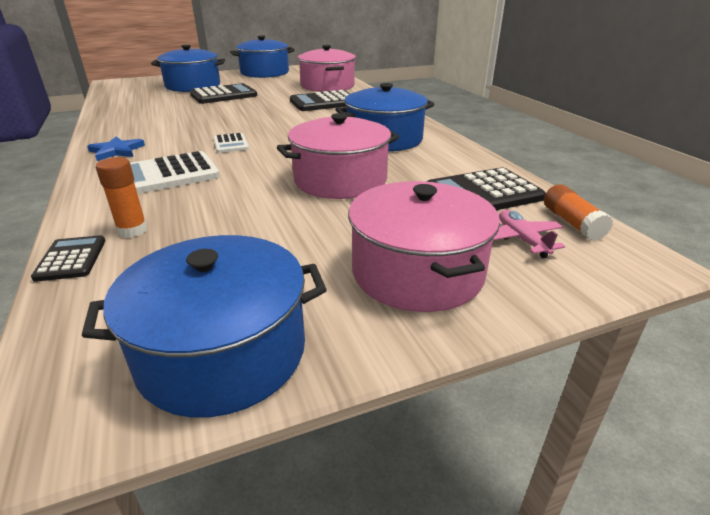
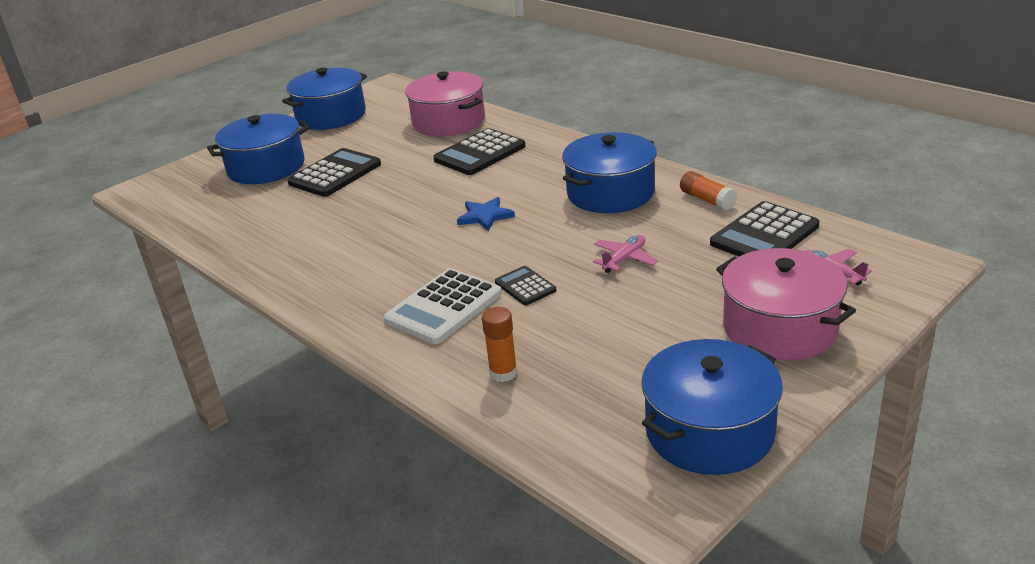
camera: 20 degrees left, 0 degrees up
(71, 259) = (490, 415): black calculator -> black calculator (525, 286)
(116, 151) = (337, 296): blue star -> blue star (485, 216)
(231, 144) = (454, 248): white calculator -> none
(340, 180) = (624, 259): pink pot -> pink plane
(572, 223) = (856, 244): orange glue stick -> orange glue stick (707, 200)

